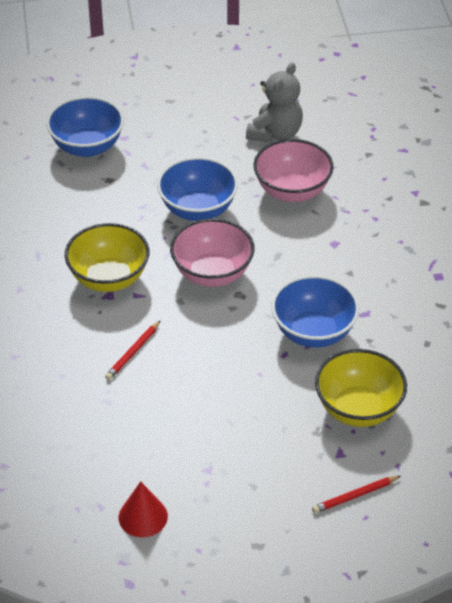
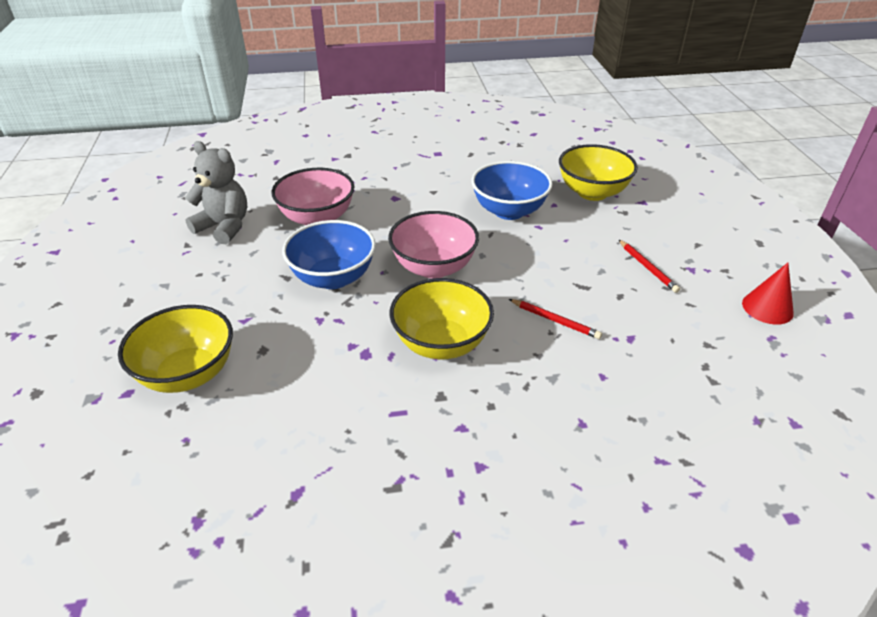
camera: 90 degrees left, 5 degrees down
(87, 147) = (188, 374): blue bowl -> yellow bowl
(355, 496) = (683, 197): red pencil -> red pencil (647, 268)

